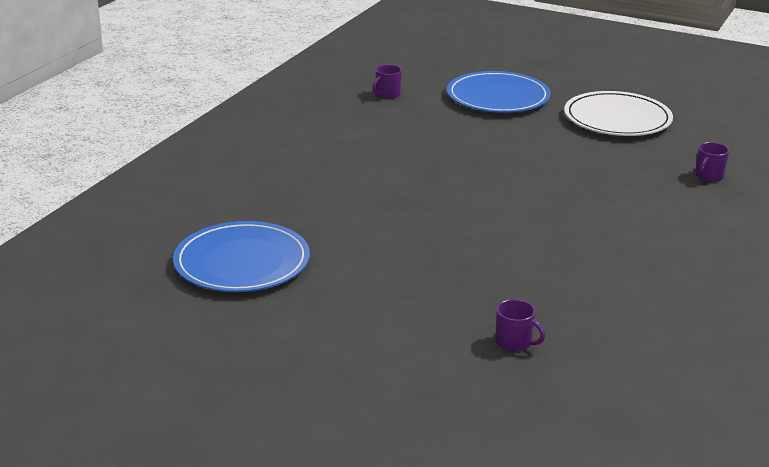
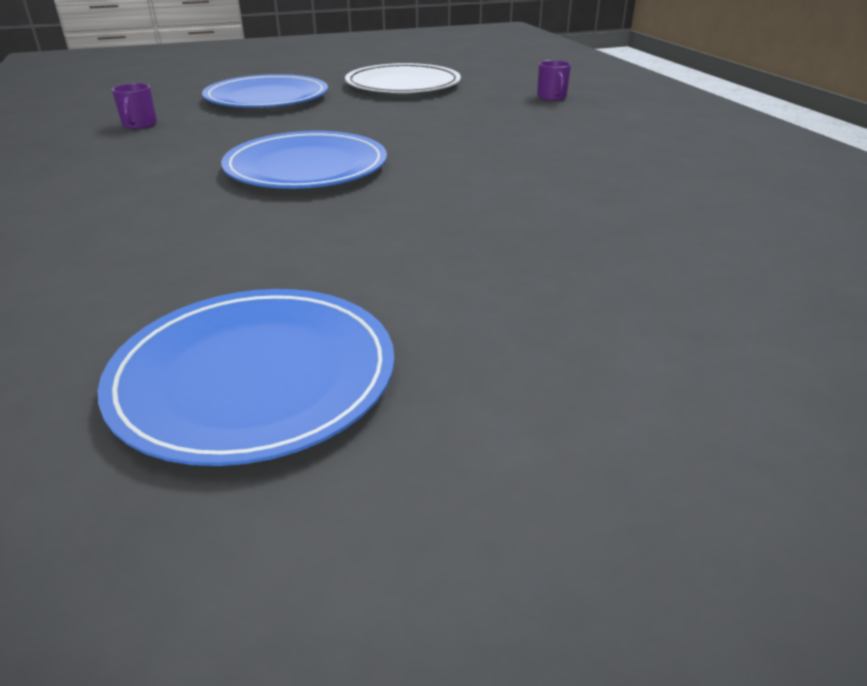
camera: 45 degrees left, 5 degrees up
(426, 167) = (306, 167): none -> blue plate
(514, 342) = (755, 284): purple mug -> none

